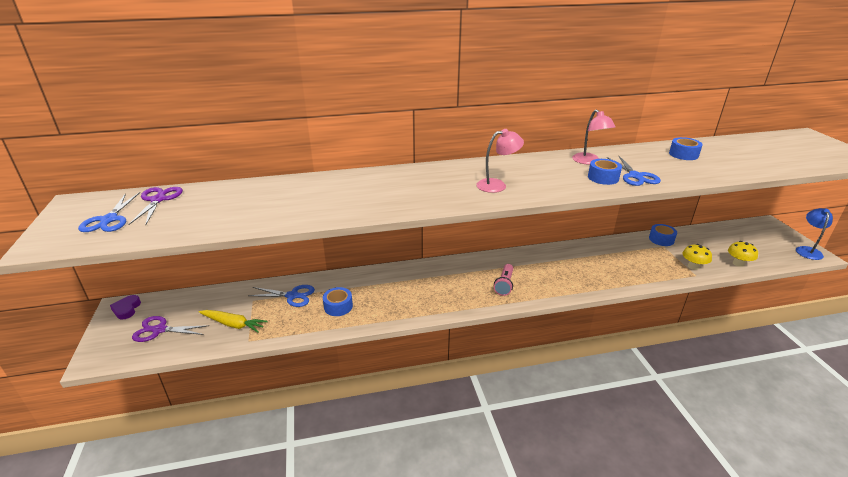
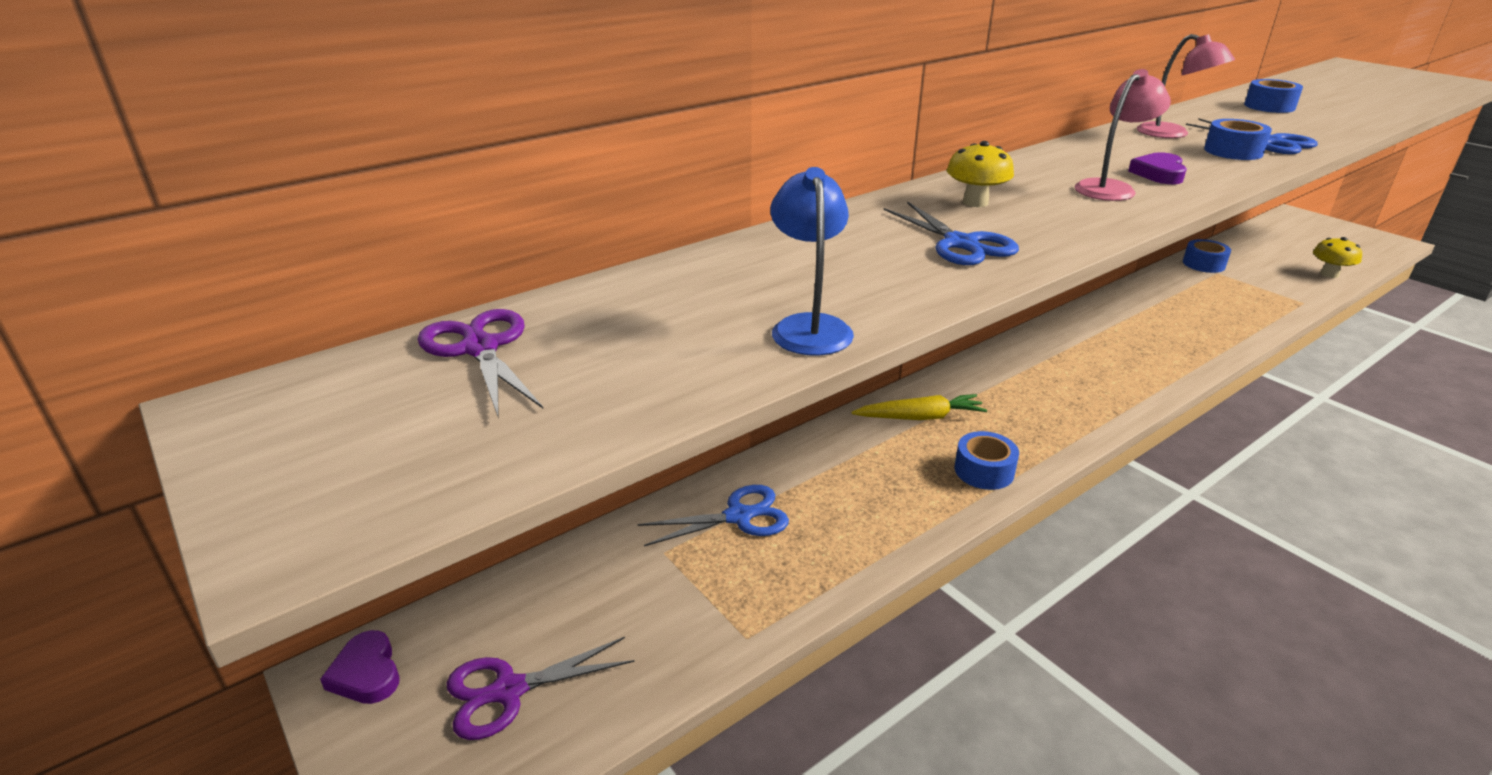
camera: 25 degrees left, 0 degrees up
(109, 220) = (414, 422): blue scissors -> blue scissors (961, 244)
(233, 324) = (676, 616): yellow carrot -> yellow carrot (920, 417)
(338, 306) = (851, 508): blue tape -> blue tape (984, 471)
(504, 285) = (1080, 386): pink flashlight -> none
(536, 182) = (1159, 174): none -> purple heart
(693, 266) = (1286, 292): yellow mushroom -> yellow mushroom (975, 202)
(807, 250) = (1377, 239): blue lamp -> blue lamp (809, 326)

